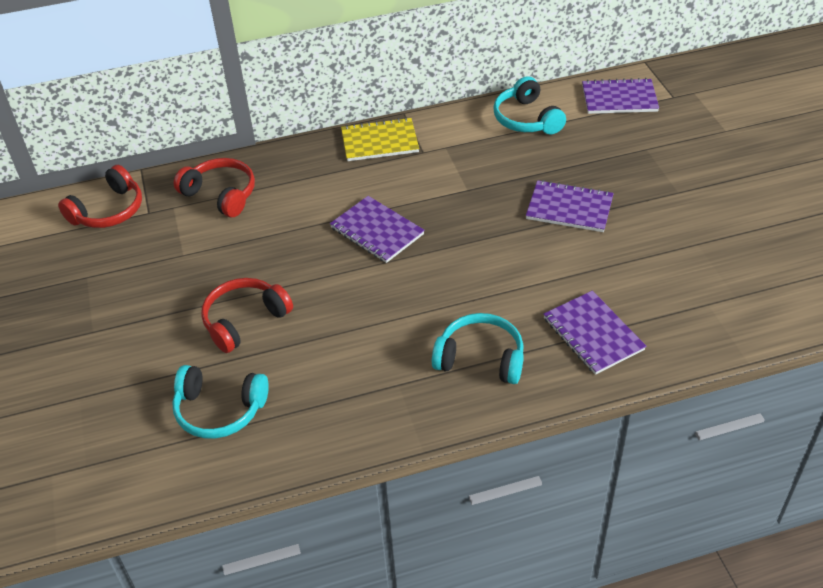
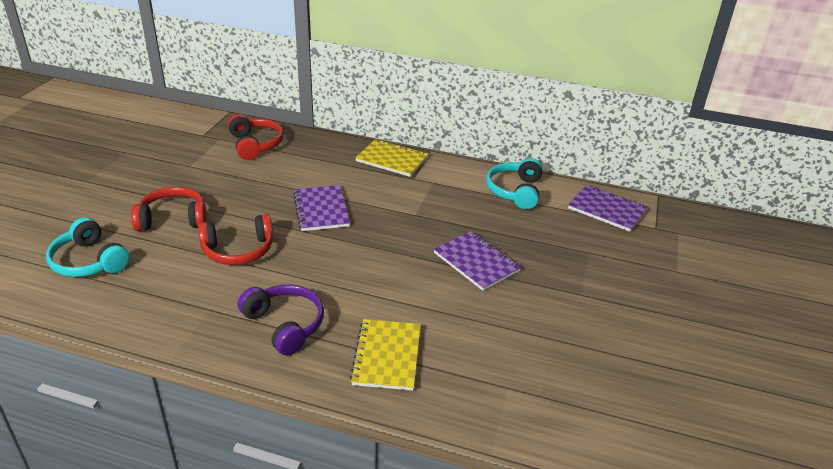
camera: 30 degrees right, 10 degrees down
(109, 211) = (183, 124): red headphones -> red headphones (238, 250)
(480, 358) = (285, 325): turquoise headphones -> purple headphones
(593, 334) = (387, 356): purple notebook -> yellow notebook

